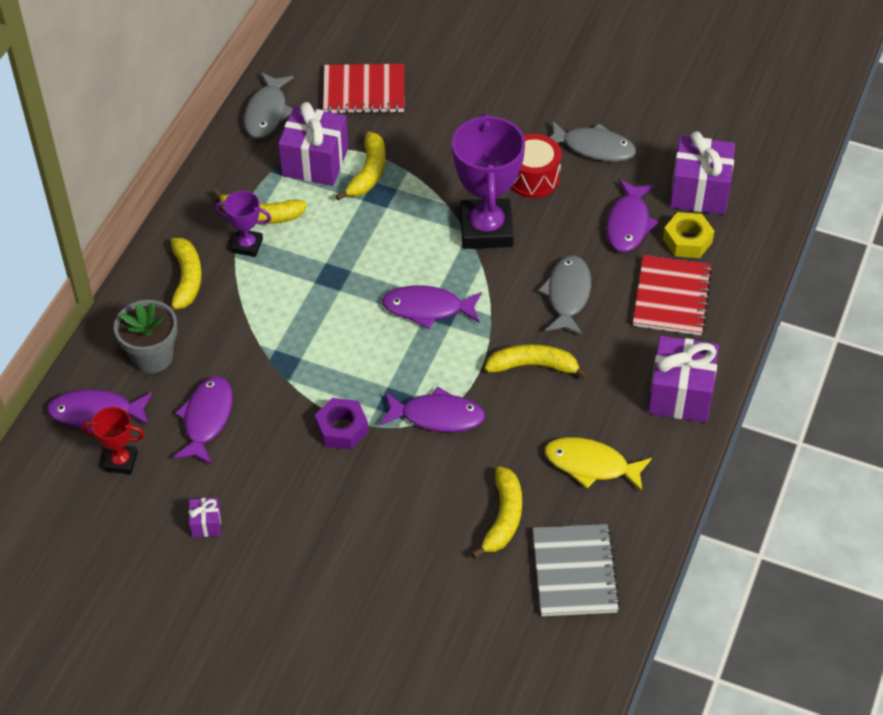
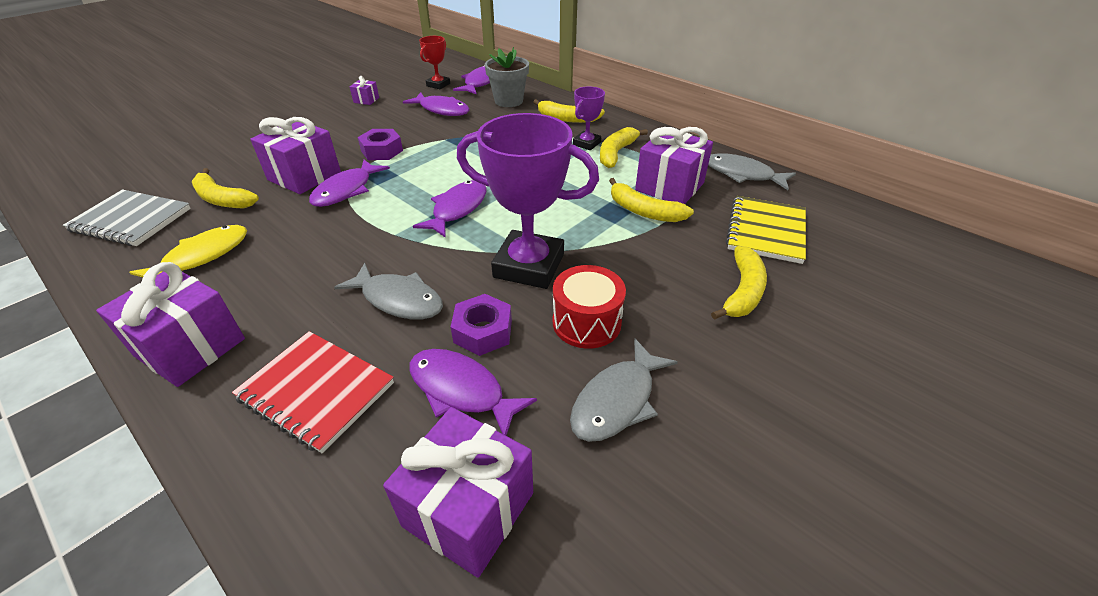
camera: 110 degrees right, 10 degrees down
(364, 91) = (766, 231): red notebook -> yellow notebook
(427, 472) = (304, 176): none -> purple gift
(533, 366) = (339, 252): yellow banana -> yellow banana (742, 291)
(573, 232) = (483, 331): none -> purple nut
(687, 241) = (388, 448): yellow nut -> none

